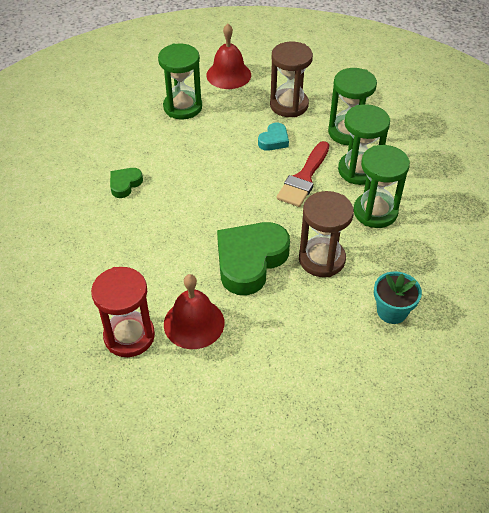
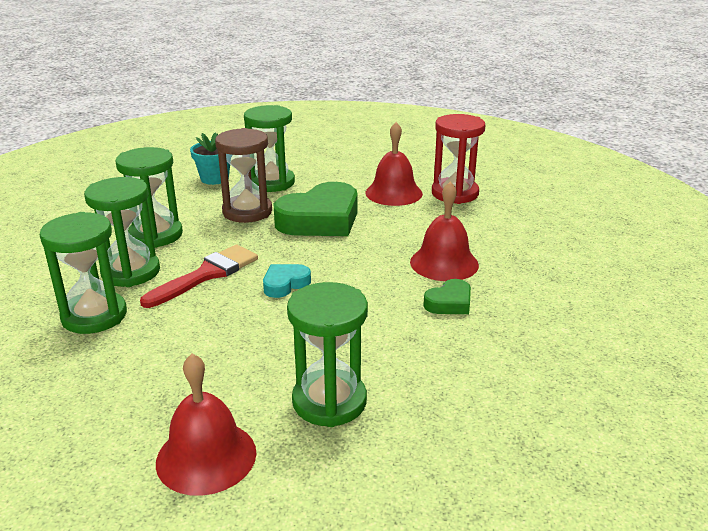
camera: 165 degrees left, 20 degrees down
(132, 224) = (444, 263): none -> red bell
(274, 140) = (210, 323): turquoise heart -> turquoise heart (285, 284)
(289, 105) = (142, 372): brown hourglass -> none
(328, 316) = (272, 183): none -> green hourglass

